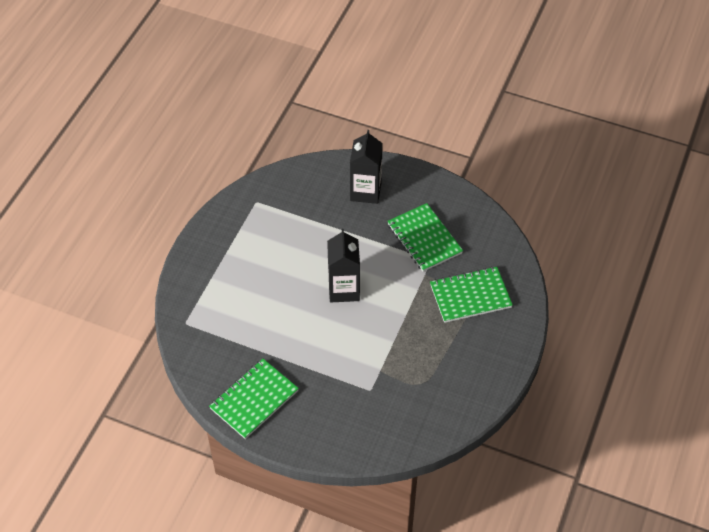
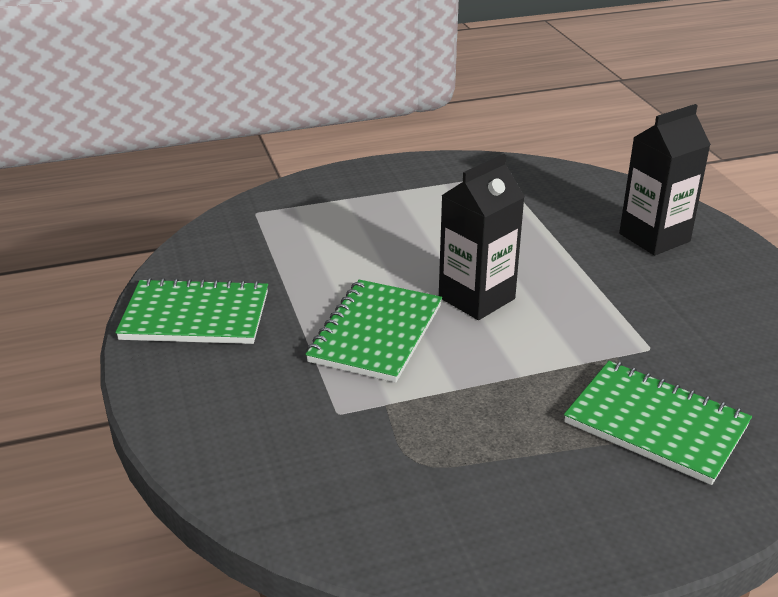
camera: 50 degrees right, 20 degrees down
(424, 239) = (672, 323): green notebook -> green notebook (376, 333)

